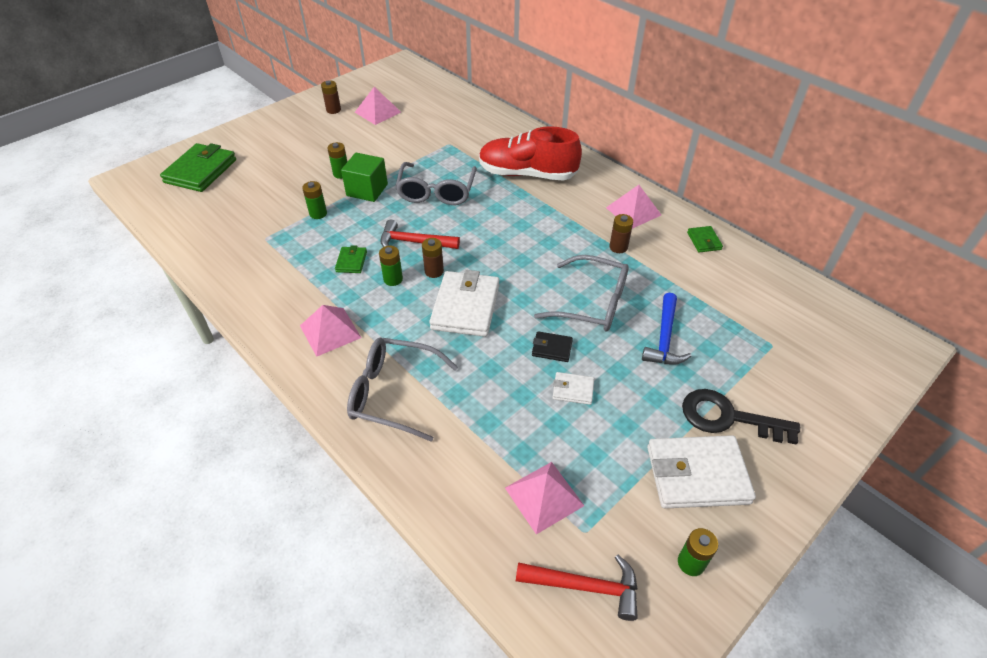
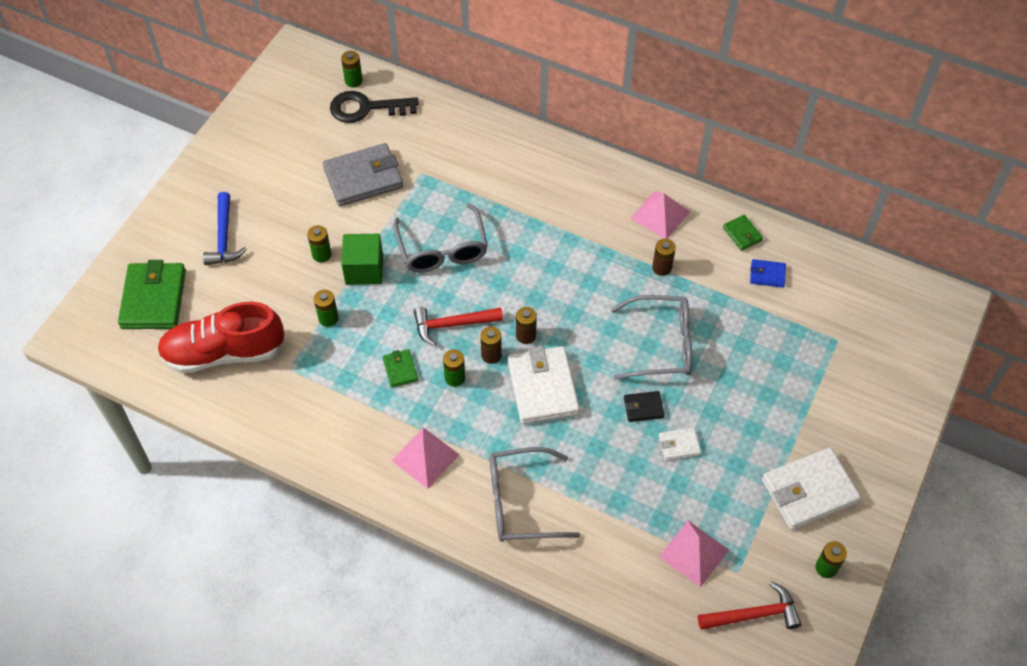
camera: 20 degrees left, 10 degrees up
(333, 110) = (255, 157): brown battery -> brown battery (526, 335)
(378, 112) = (311, 146): pink pyramid -> none
(403, 137) = (363, 178): none -> grey wallet
(432, 85) = (353, 81): none -> green battery
(527, 174) = (529, 194): red shoe -> red shoe (224, 352)
(664, 338) = (741, 364): blue hammer -> blue hammer (224, 238)
(717, 276) = (767, 275): none -> blue wallet
(728, 418) = (819, 429): black key -> black key (366, 108)

